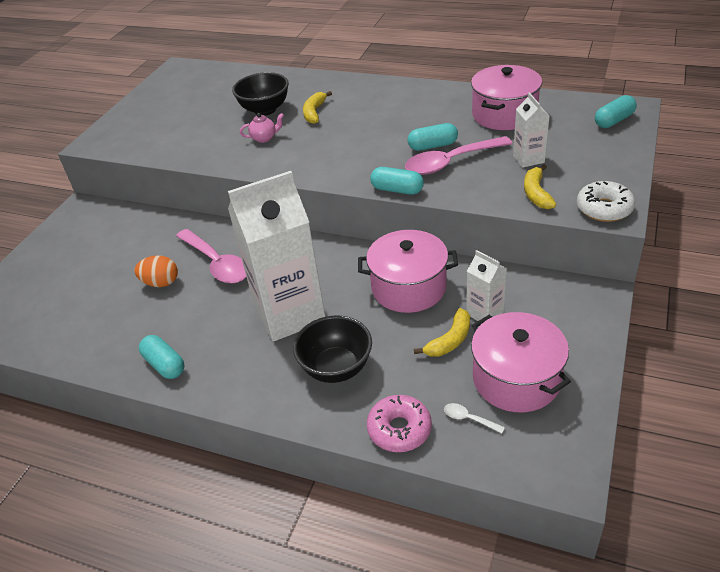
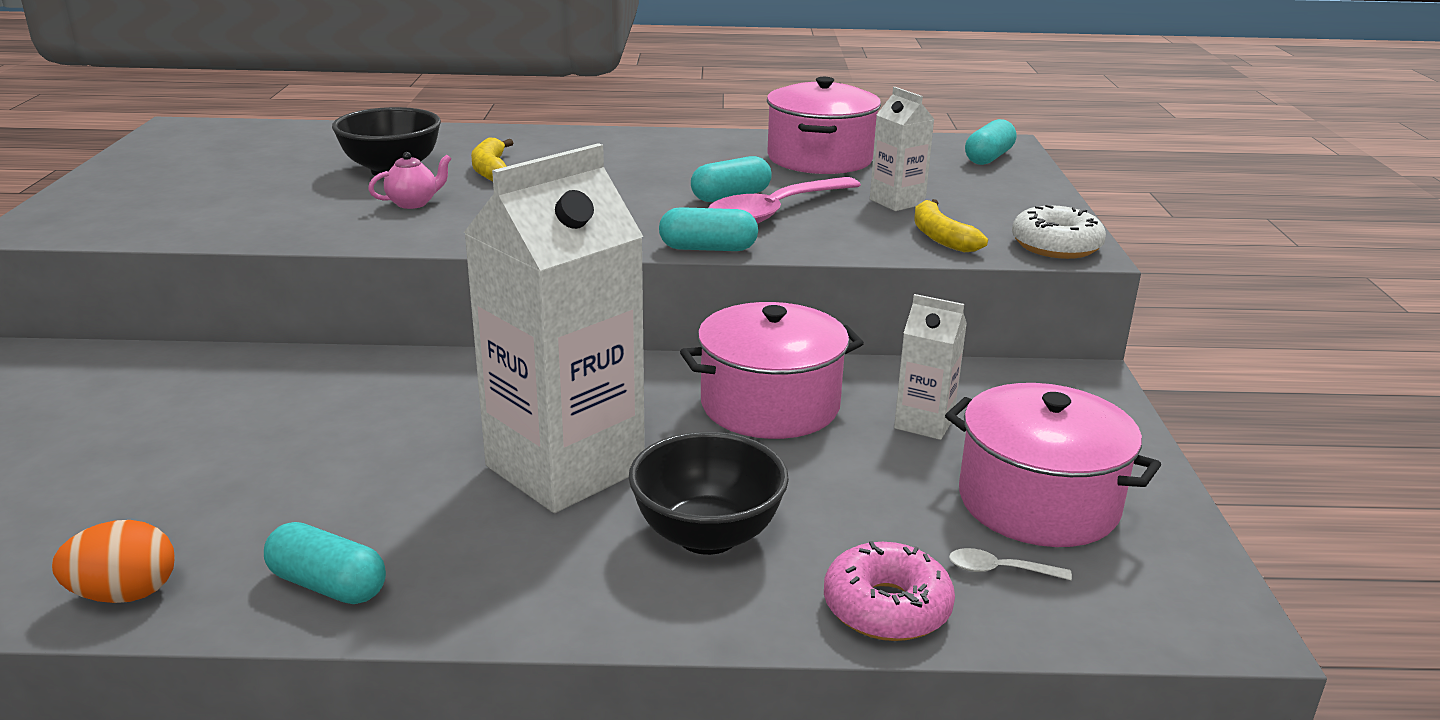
camera: 25 degrees left, 15 degrees down
(161, 283) = (255, 454): orange egg -> orange egg (125, 594)
(217, 264) = (369, 412): pink spoon -> none
(450, 340) = (890, 466): yellow banana -> none

